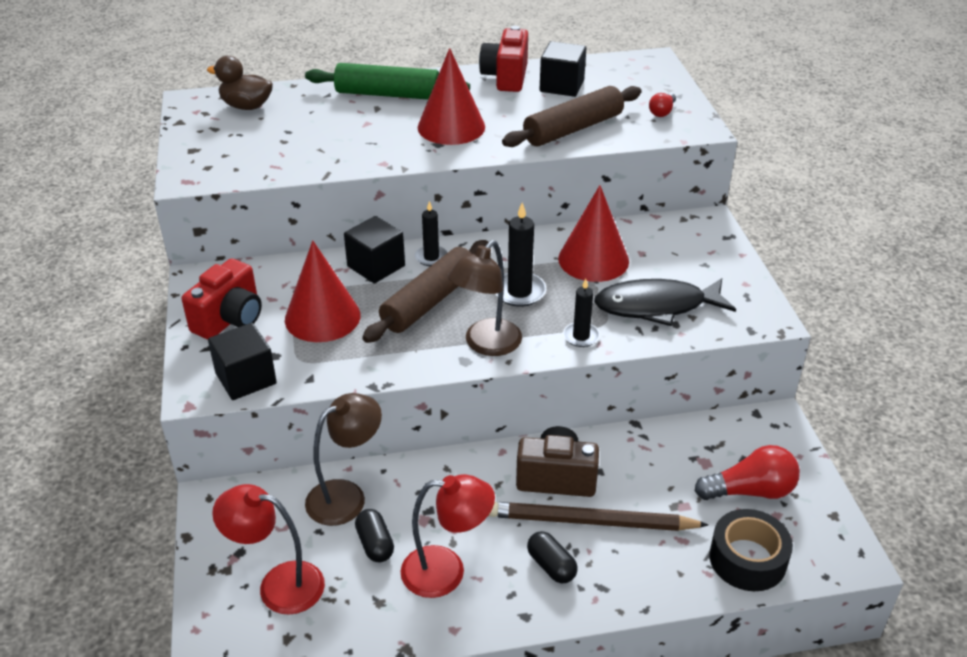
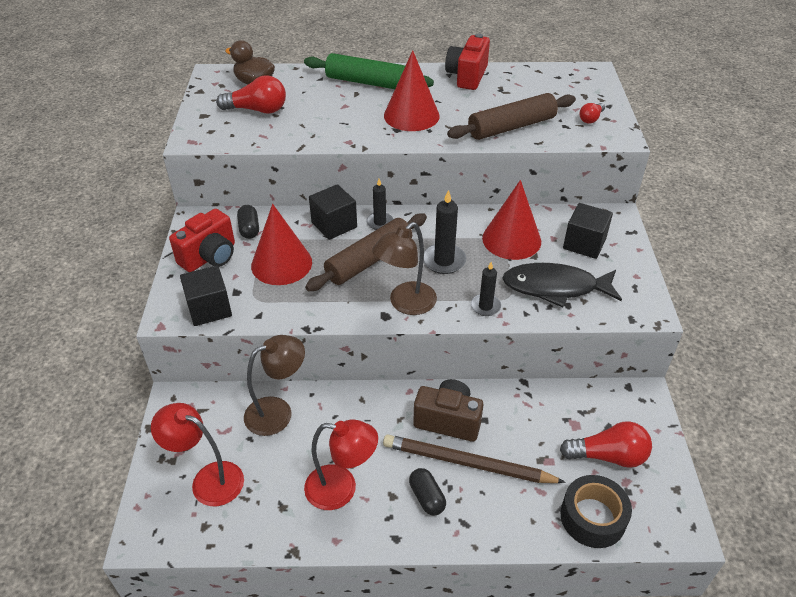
camera: 10 degrees right, 5 degrees up
(259, 137) = (257, 110): none -> red light bulb
(375, 544) = (290, 456): black capsule -> black capsule (249, 229)
(561, 86) = (511, 88): black cube -> black cube (584, 244)

